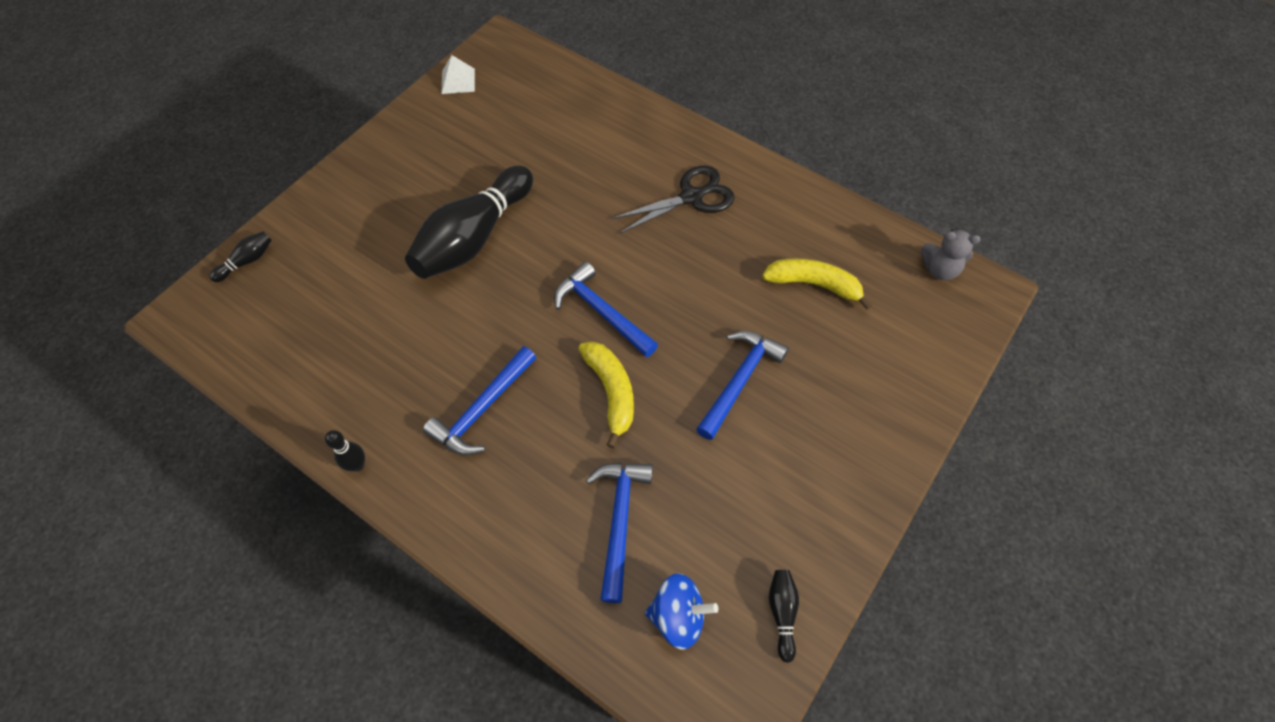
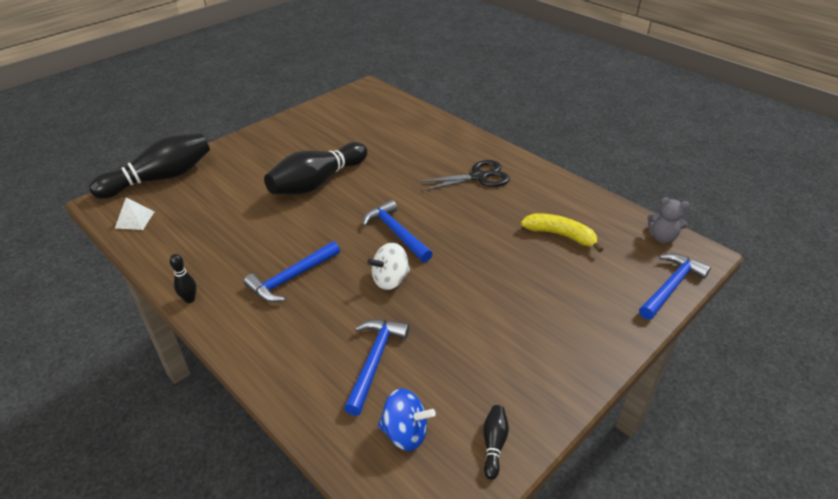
camera: 10 degrees right, 20 degrees down
(247, 261) = (160, 178): black bowling pin -> black bowling pin, size x2.46
(458, 81) = (333, 103): white pyramid -> white pyramid (134, 219)
(611, 392) = (390, 280): yellow banana -> white spinning top
(739, 380) = (491, 285): blue hammer -> blue hammer (670, 286)

